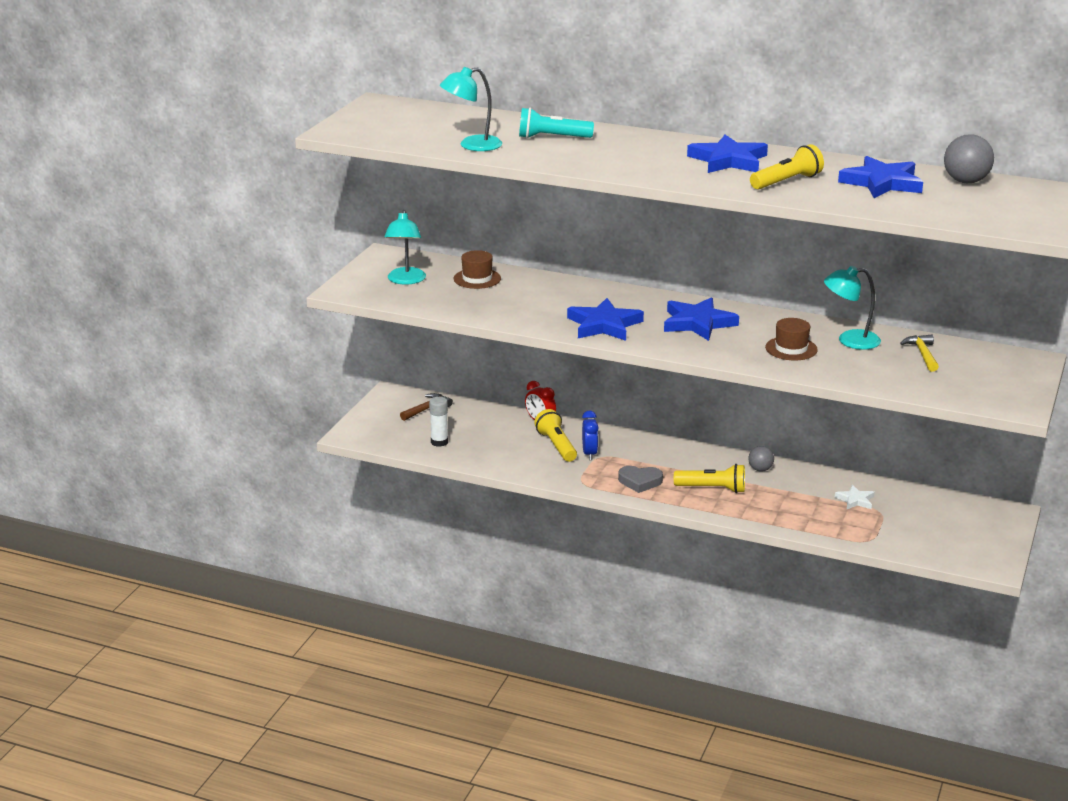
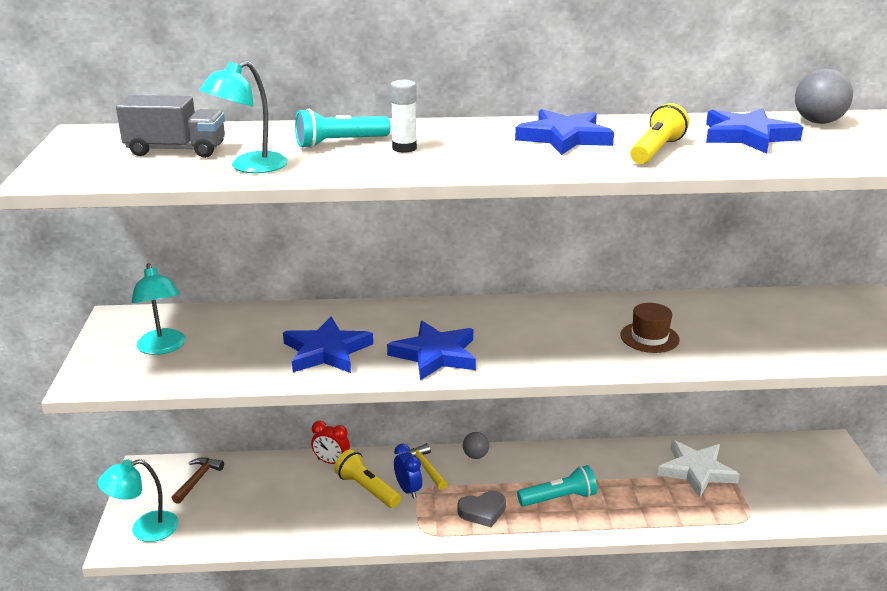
camera: 25 degrees left, 0 degrees up
(432, 125) = (176, 150): none -> grey truck
(439, 442) = (234, 522): white glue stick -> white glue stick (404, 148)
(477, 279) = (248, 327): brown hat -> none
(698, 323) = (530, 328): blue star -> blue star (326, 351)
(712, 489) = (559, 498): yellow flashlight -> turquoise flashlight
(760, 469) = (585, 459): grey ball -> grey ball (475, 456)
(850, 340) = (692, 314): turquoise lamp -> turquoise lamp (145, 529)
(855, 500) = (696, 471): white star -> white star, size x1.88
(923, 354) = (771, 313): yellow hammer -> yellow hammer (425, 468)

